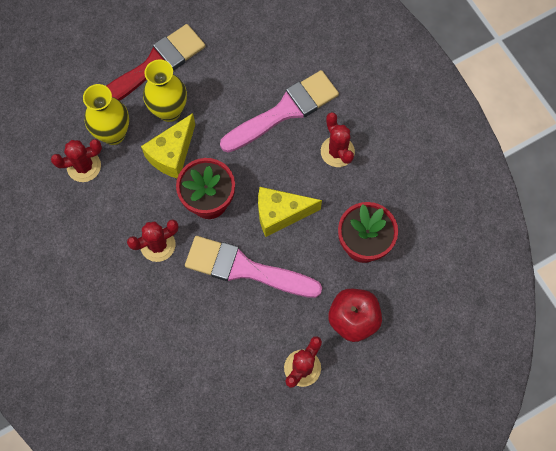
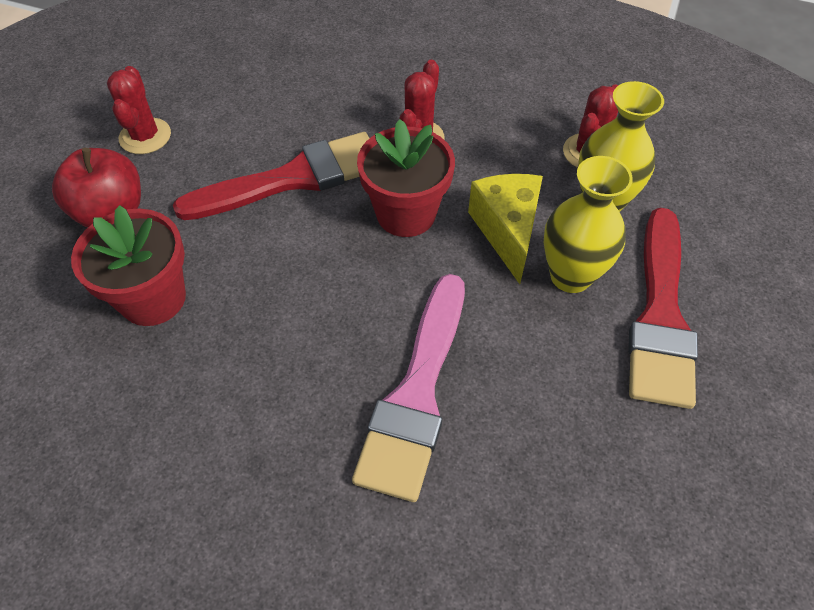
camera: 140 degrees right, 15 degrees down
(245, 269) = (293, 178): pink brush -> red brush
(280, 214) = (300, 259): yellow cheese -> none
(337, 151) = (284, 393): red cactus -> none

